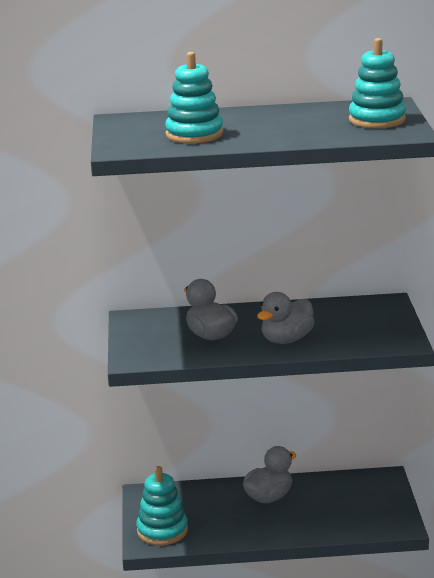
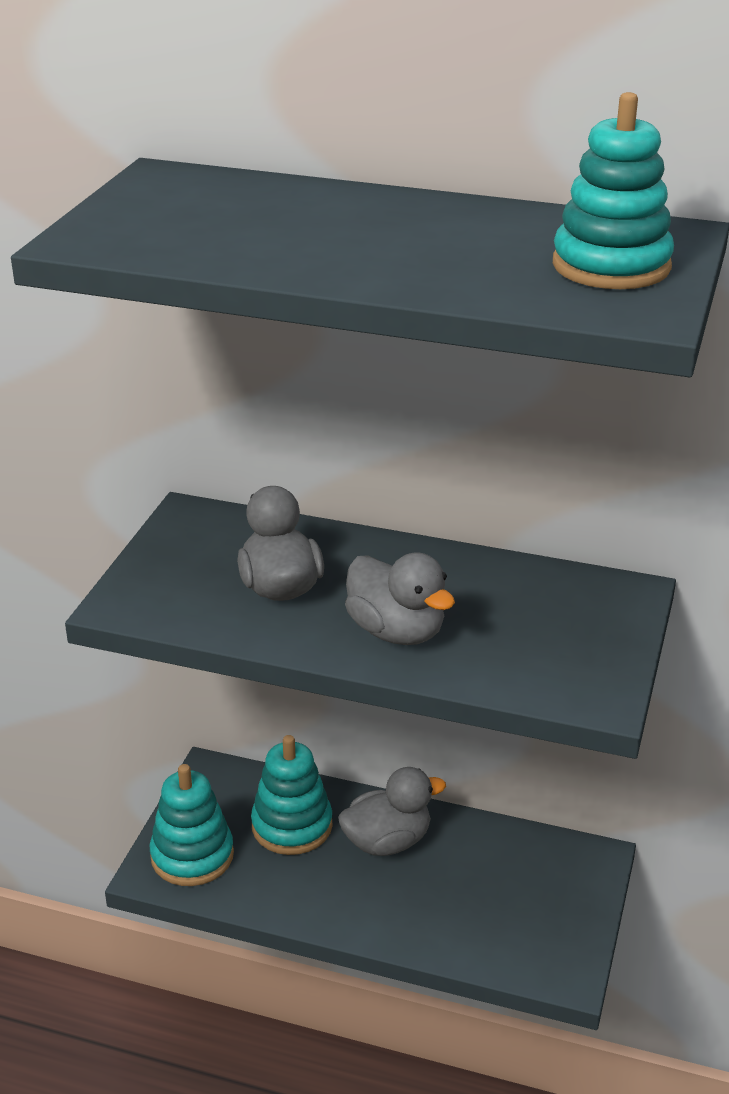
camera: 20 degrees right, 10 degrees up
(194, 134) = (244, 233): turquoise stacking toy -> turquoise stacking toy (292, 826)
(286, 340) = (396, 631): grey duck -> grey duck turned 105 degrees counterclockwise

